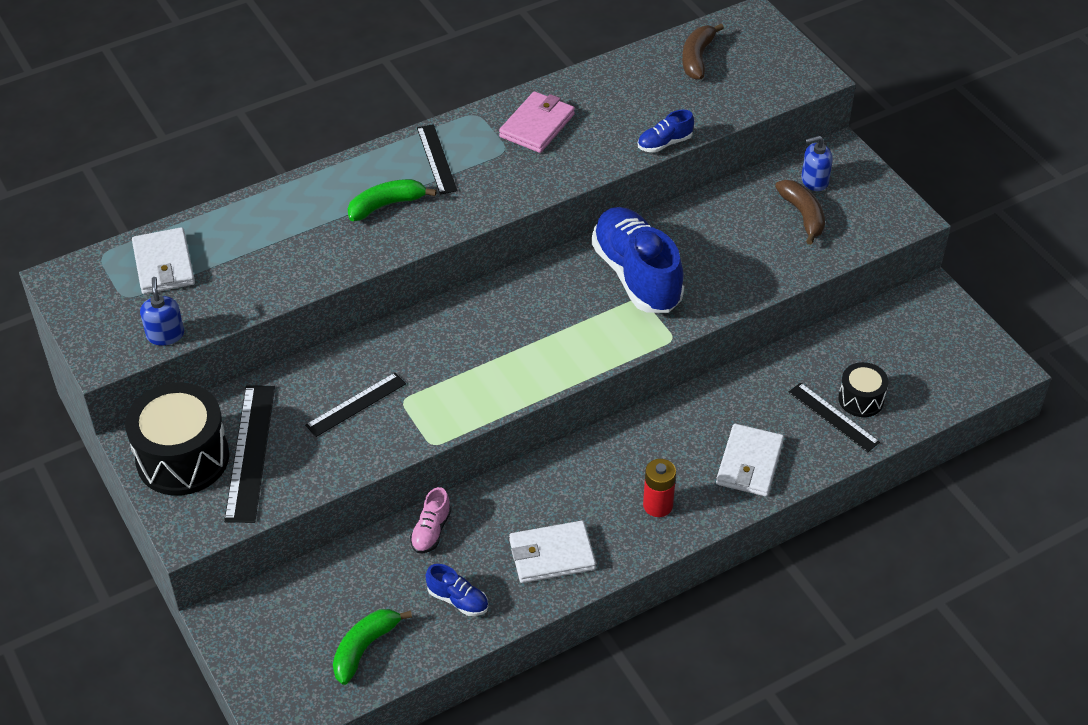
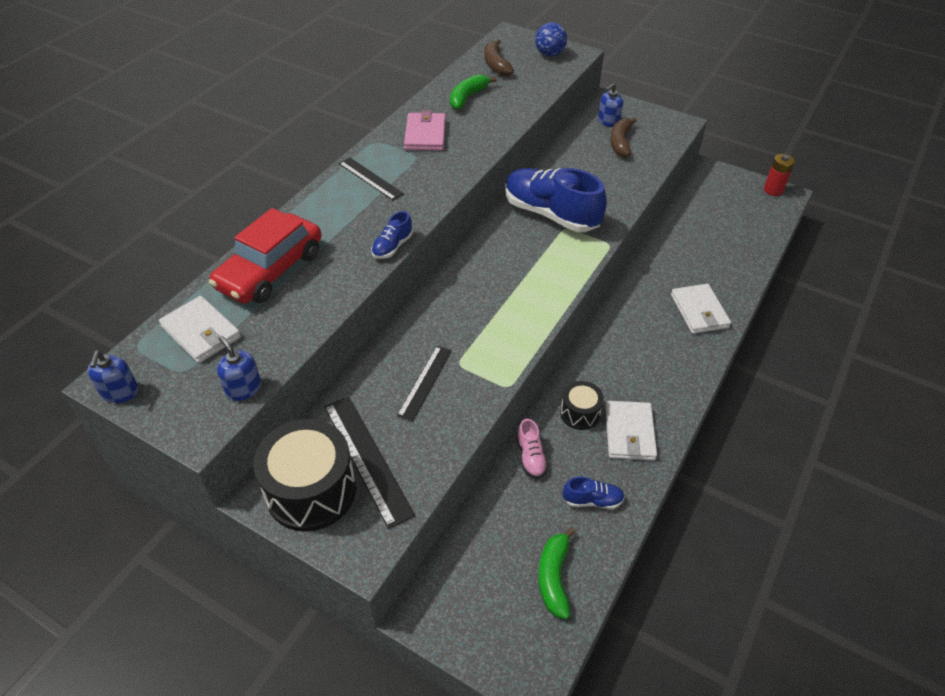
camera: 30 degrees left, 0 degrees up
(64, 293) = (120, 392): none -> blue soap dispenser
(266, 226) = (270, 270): none -> red car
(386, 205) = (357, 221): green banana -> green banana (467, 97)
(551, 555) = (629, 433): white wallet -> white wallet turned 45 degrees counterclockwise
(658, 505) = (668, 364): red battery -> red battery (773, 190)
(664, 143) = (521, 118): blue shoe -> blue shoe (392, 247)
(778, 65) = (549, 54): none -> blue ball
(803, 215) = (620, 142): brown banana -> brown banana turned 120 degrees counterclockwise
(833, 417) = (721, 261): black ruler -> none
(861, 399) = (726, 244): black drum -> black drum (580, 413)

